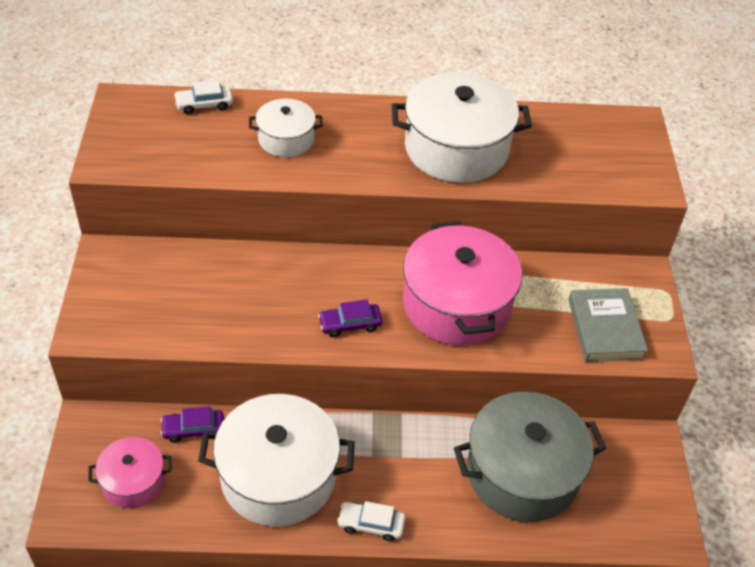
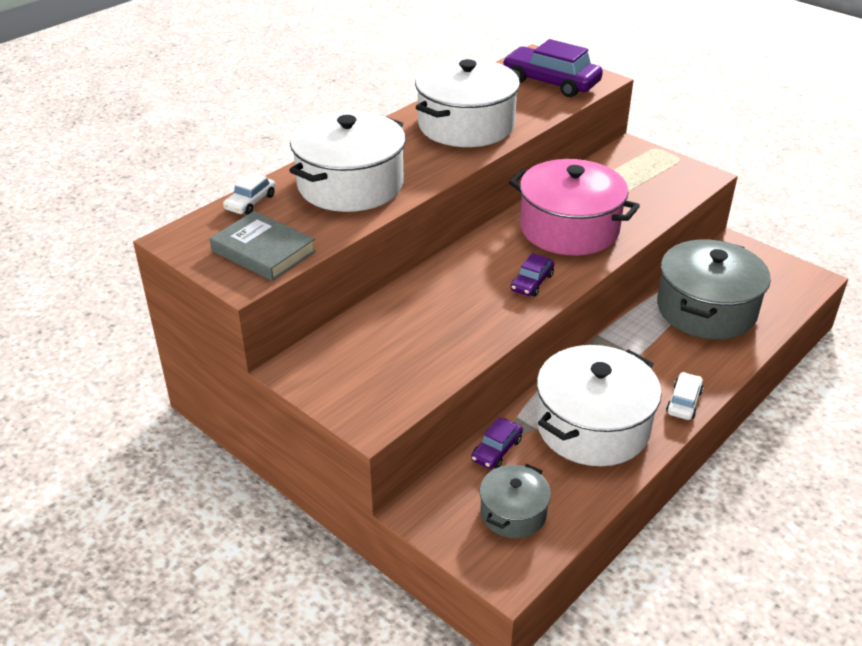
camera: 45 degrees left, 10 degrees down
(133, 481) = (513, 513): pink pot -> grey pot
(286, 139) = (350, 185): white pot -> white pot, size x1.87
(371, 524) = (684, 402): white car -> white car turned 150 degrees clockwise
(602, 157) = (551, 82): none -> purple car
(605, 329) = (660, 185): grey book -> grey book (263, 251)

